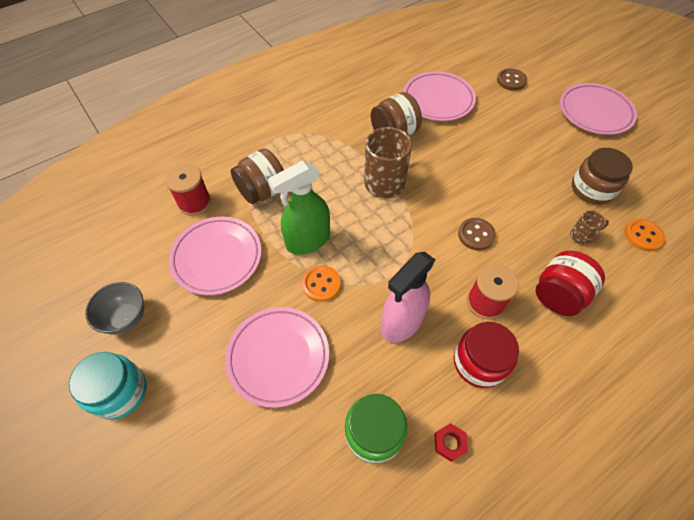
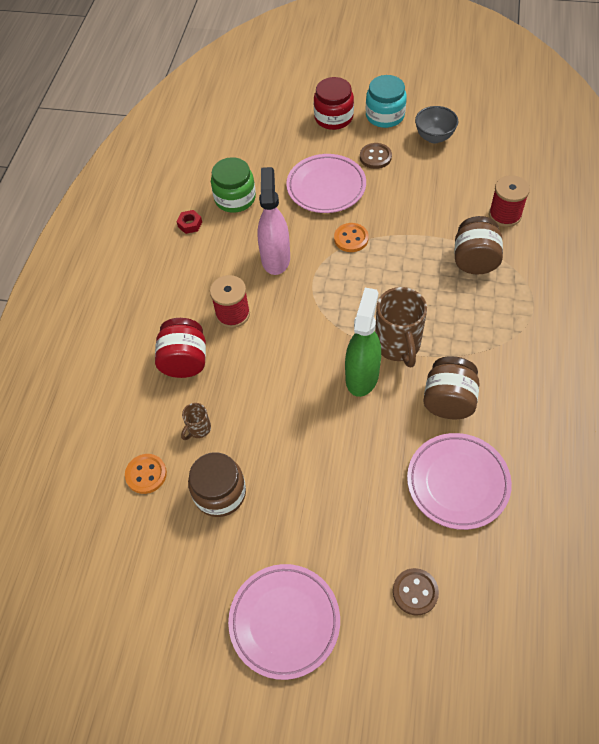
camera: 140 degrees right, 0 degrees up
(217, 257) = (435, 200): pink plate -> none
(307, 241) = (395, 255): green spray bottle -> green spray bottle (362, 376)
(476, 235) = (282, 359): brown button -> brown button (375, 157)
(479, 362) = (206, 275): red jar -> red jar (333, 117)

